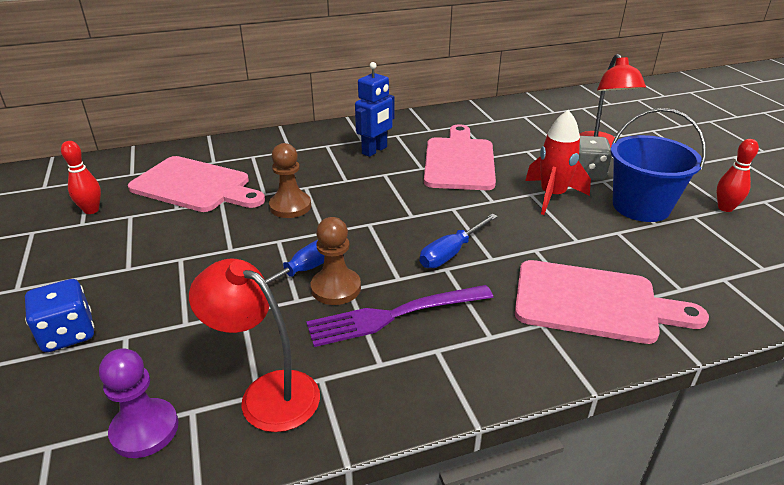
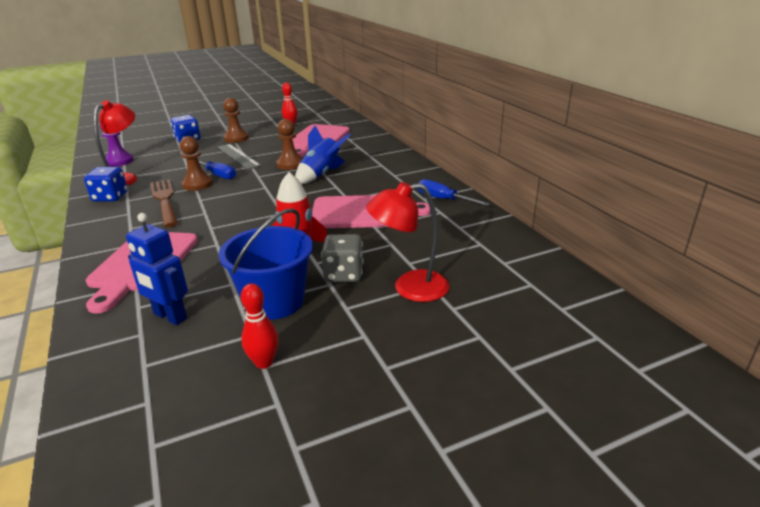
camera: 85 degrees right, 5 degrees down
(118, 266) = (236, 138): none -> brown pawn
(223, 256) = (238, 156): none -> grey ruler
(342, 183) = (321, 175): none -> blue rocket
(362, 392) = (110, 197): none -> blue dice
(375, 150) = (375, 180): blue robot -> blue robot (170, 317)
(393, 316) = (164, 200): purple fork -> brown fork
(451, 253) = (222, 214): blue screwdriver -> blue screwdriver (443, 199)

